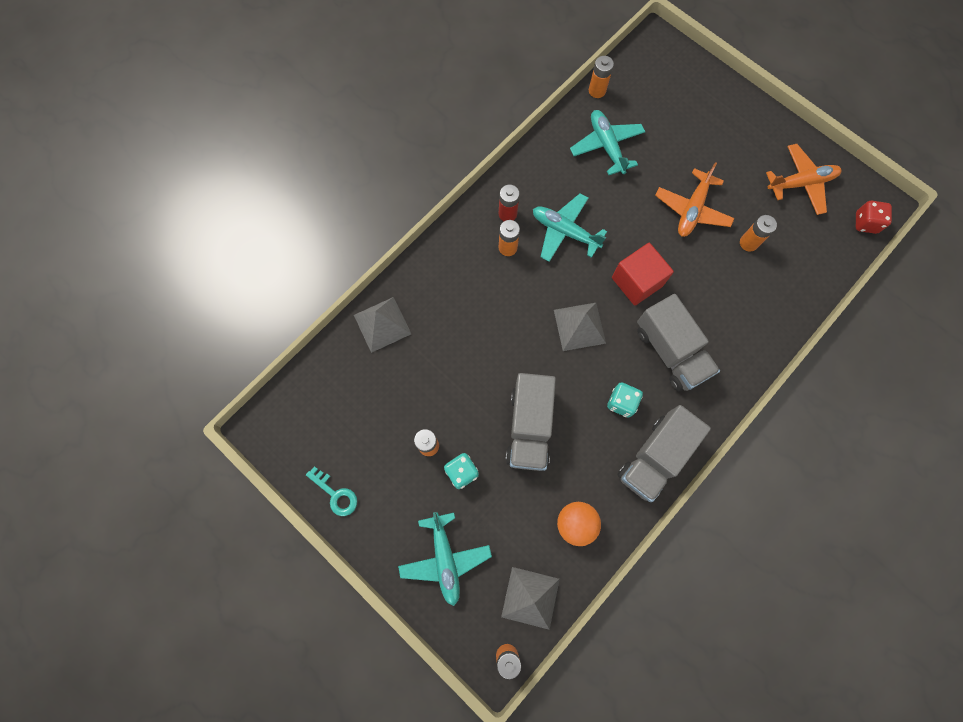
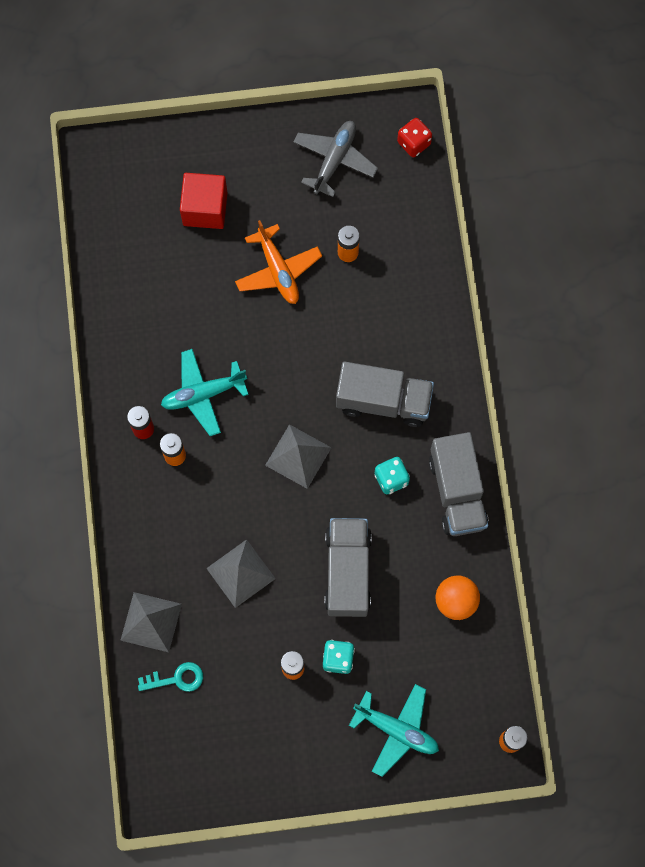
camera: 50 degrees left, 0 degrees up
(335, 494) = (268, 779): turquoise key -> turquoise key (176, 678)
(529, 427) = (347, 572): grey truck -> grey truck turned 135 degrees counterclockwise
(530, 597) = (482, 686): grey pyramid -> grey pyramid (240, 573)
(597, 91) = (94, 248): orange battery -> none
(606, 146) = (155, 288): turquoise plane -> none
(637, 282) = (301, 374): red cube -> red cube (205, 209)
(801, 183) = (334, 160): orange plane -> grey plane

